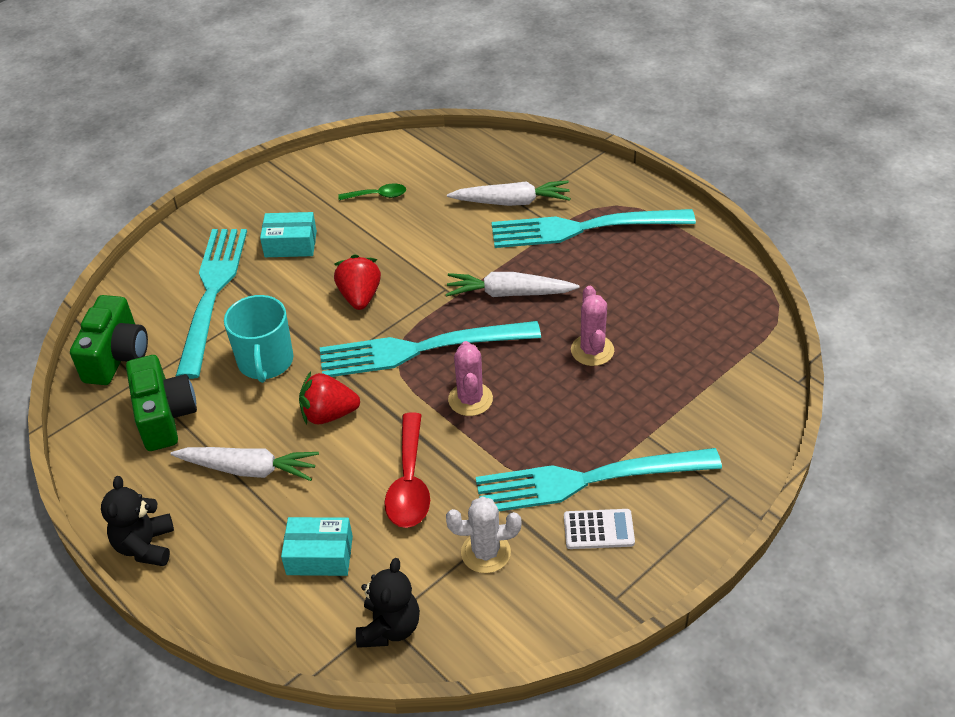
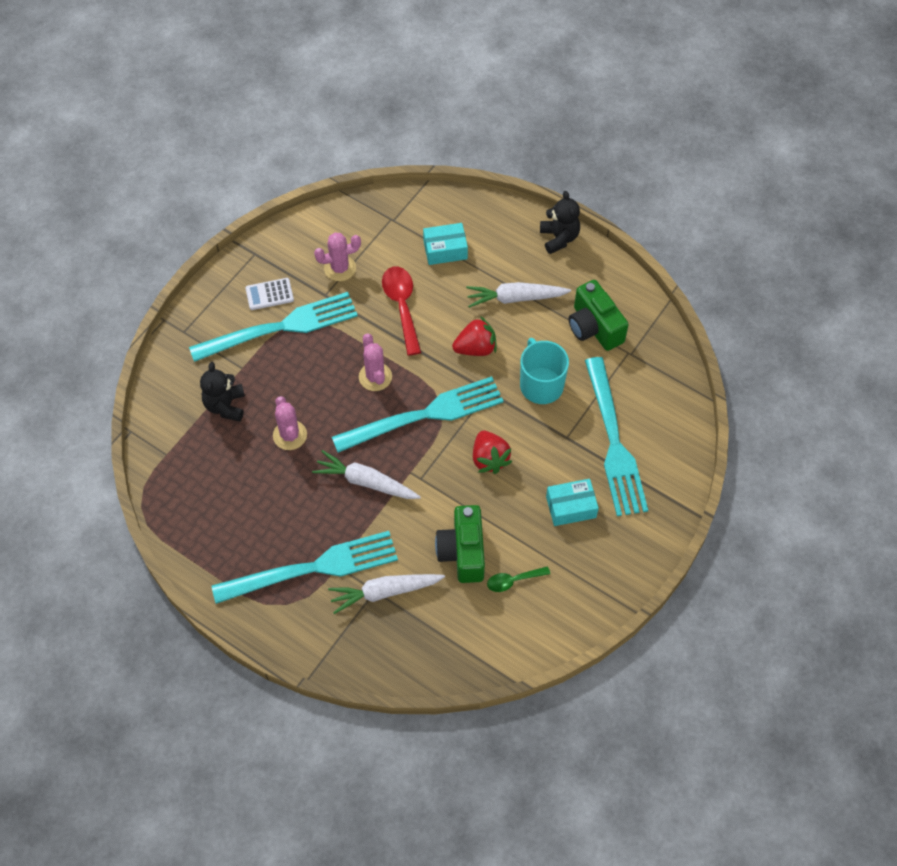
camera: 165 degrees right, 15 degrees up
(117, 357) = (658, 371): green camera -> green camera (463, 552)
(389, 628) = (388, 216): black teddy bear -> black teddy bear (225, 406)
(485, 552) = (340, 268): white cactus -> pink cactus
(509, 293) = (366, 482): white carrot -> white carrot turned 150 degrees counterclockwise

